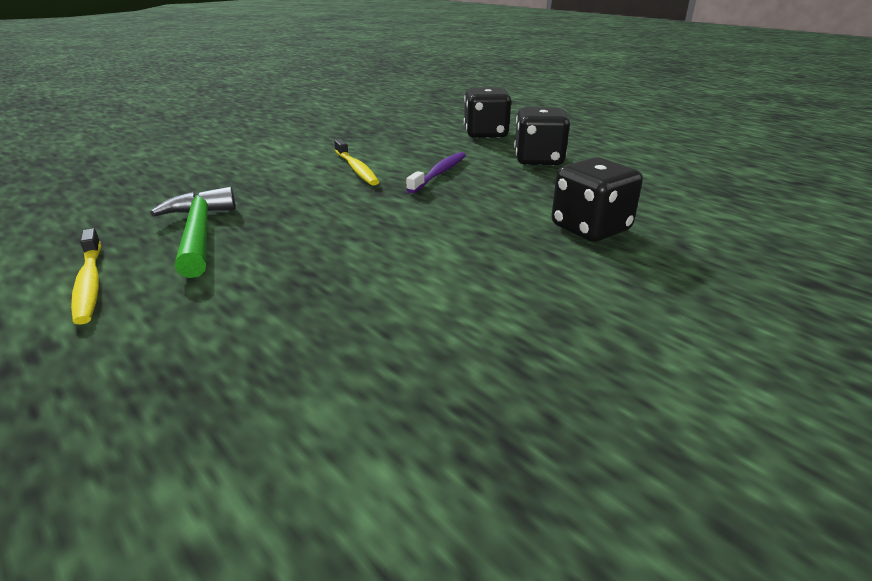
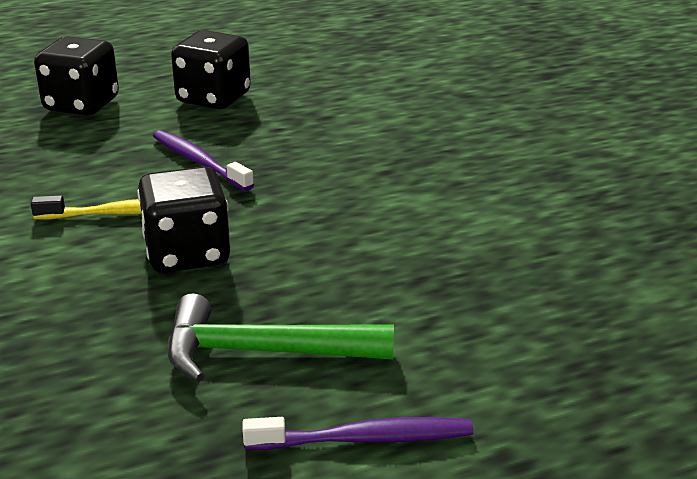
camera: 70 degrees left, 0 degrees up
(89, 283) = (365, 439): yellow toothbrush -> purple toothbrush
(590, 228) = (412, 121): black dice -> black dice (187, 254)

